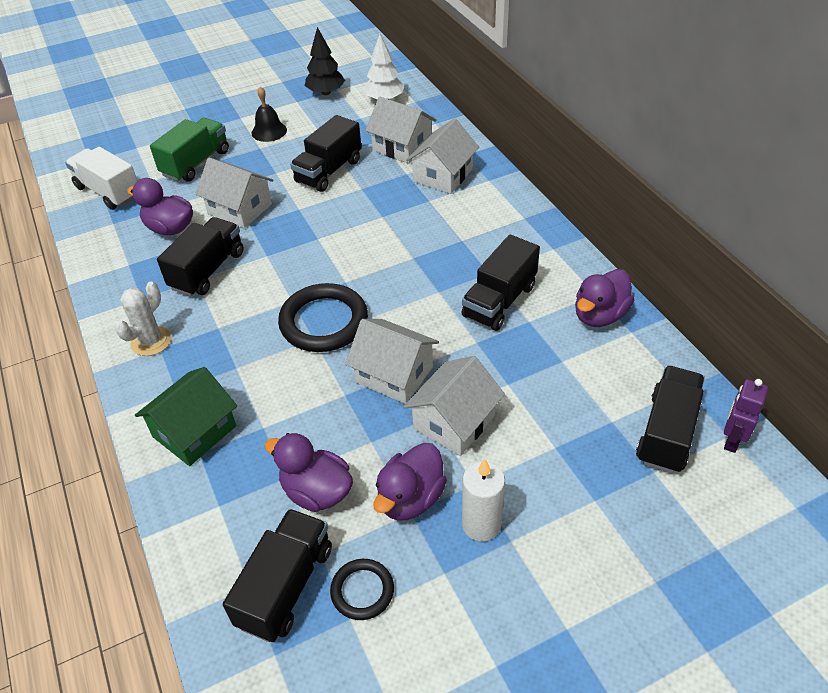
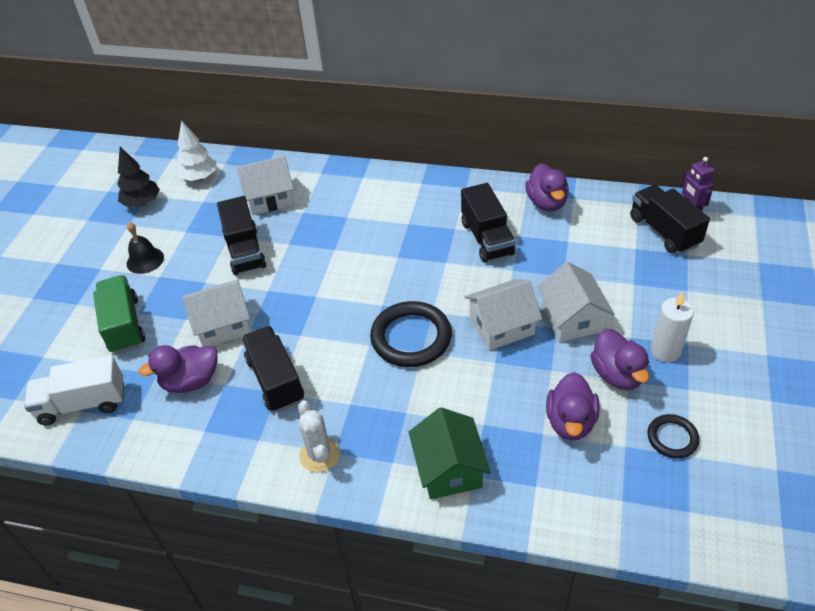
camera: 50 degrees left, 0 degrees up
(286, 586) = (638, 478): black truck -> none
(316, 491) = (570, 422): purple duck -> purple duck turned 60 degrees counterclockwise
(443, 175) = (329, 195): white house -> none

